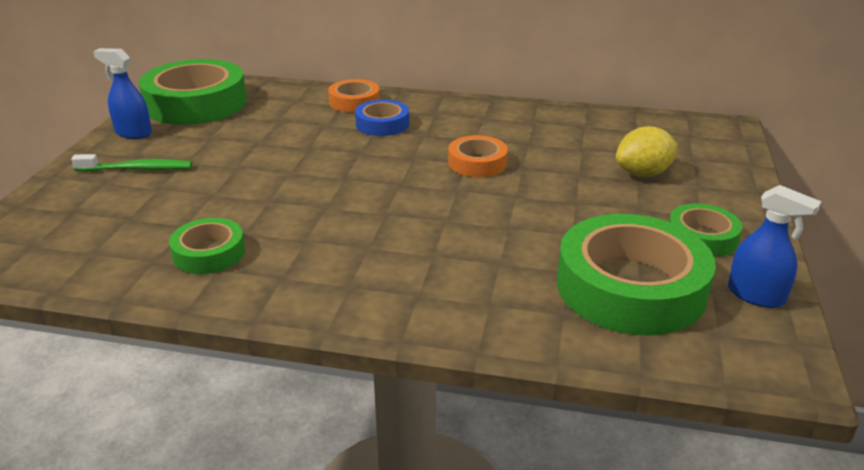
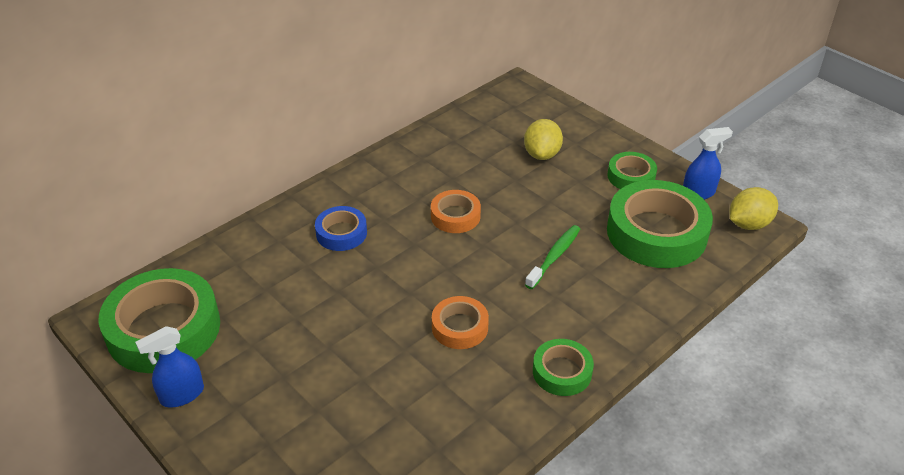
camera: 55 degrees left, 10 degrees up
(137, 169) = (265, 414): green toothbrush -> green toothbrush (554, 256)
(209, 253) = (454, 412): green tape -> green tape (562, 372)
(354, 102) = (282, 230): orange tape -> orange tape (460, 327)
(764, 358) = (748, 224): none -> yellow lemon

